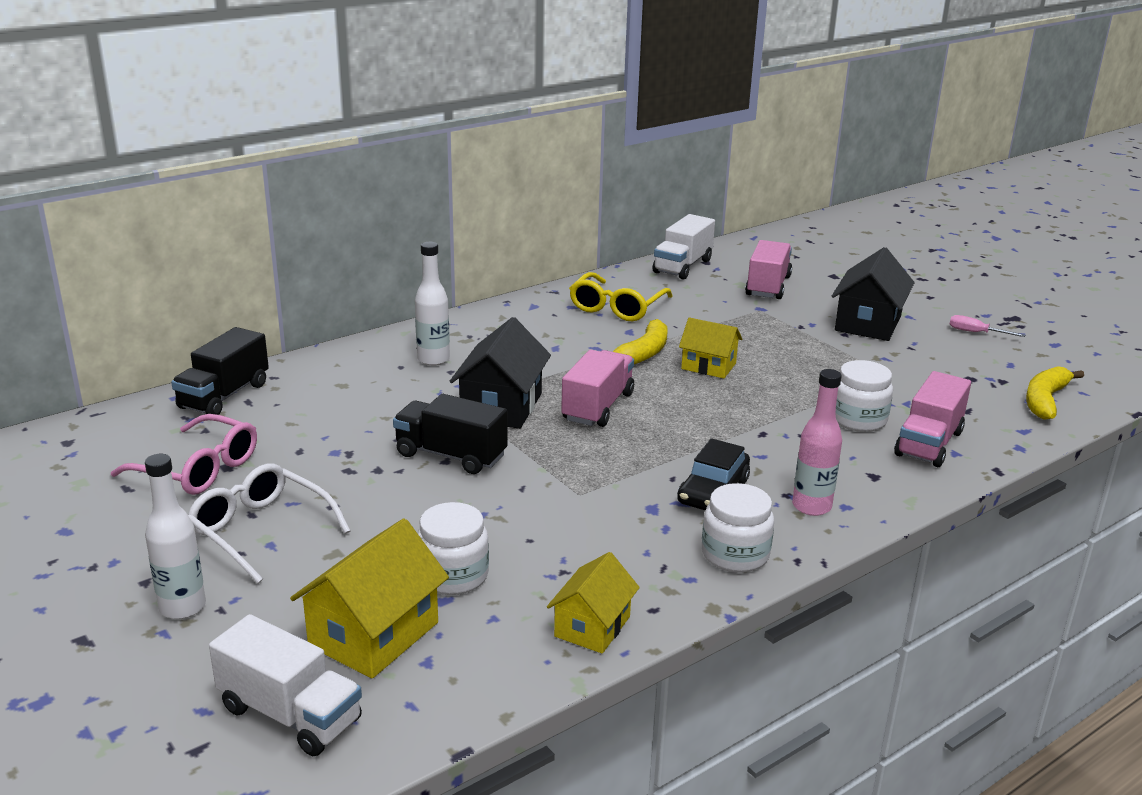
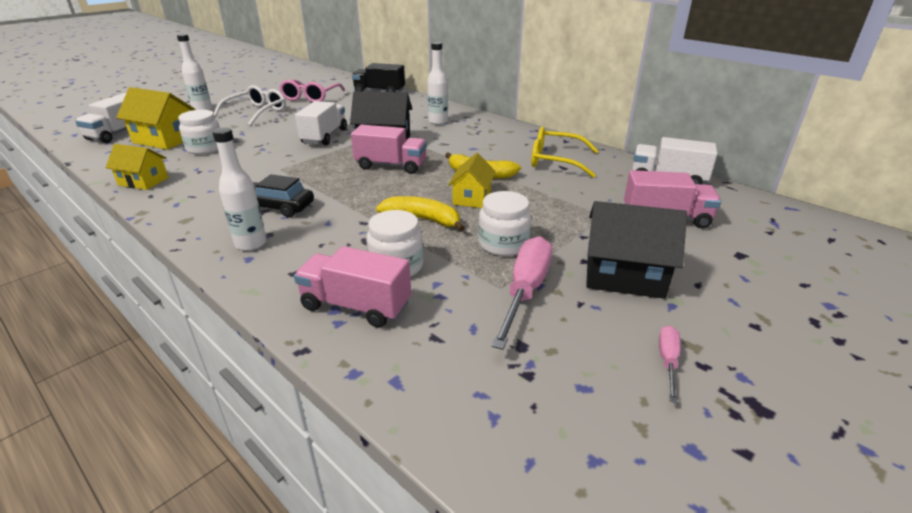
camera: 80 degrees right, 5 degrees up
(451, 455) = (324, 136): black truck -> white truck
(735, 554) = (197, 217): white jar -> white jar (503, 244)
(811, 506) = (251, 244): pink bottle -> white bottle
(895, 366) = (525, 291): none -> pink screwdriver
(1045, 400) = (486, 412): yellow banana -> yellow banana (423, 219)

